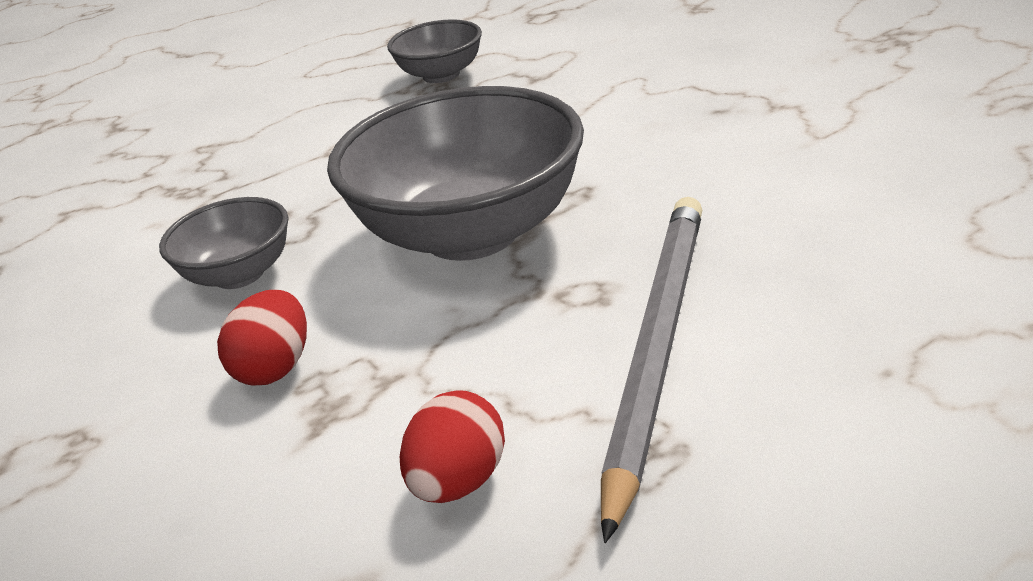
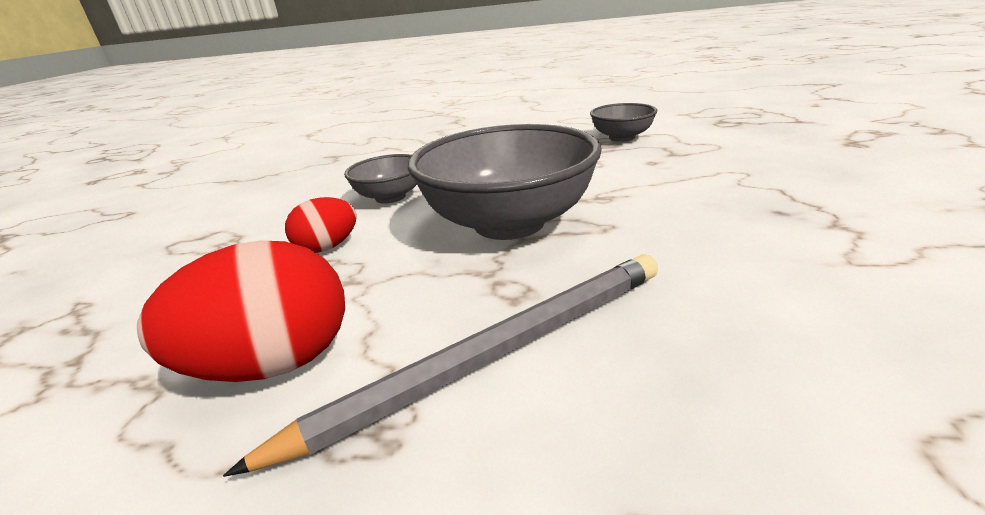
camera: 40 degrees right, 5 degrees down
(459, 482) = (274, 364): red egg -> red egg, size x1.72

